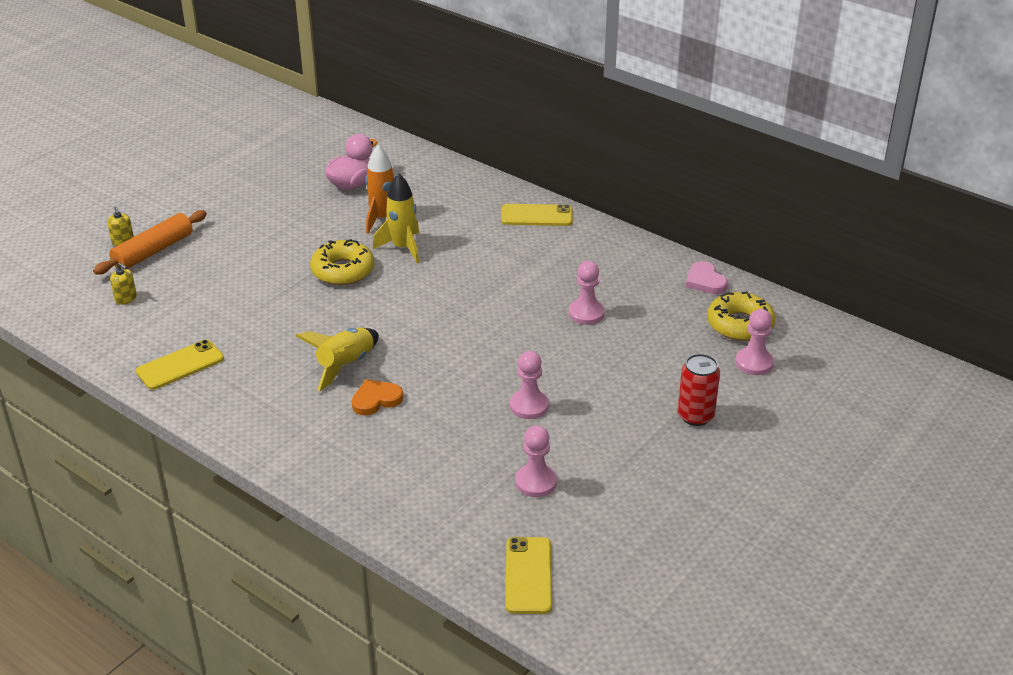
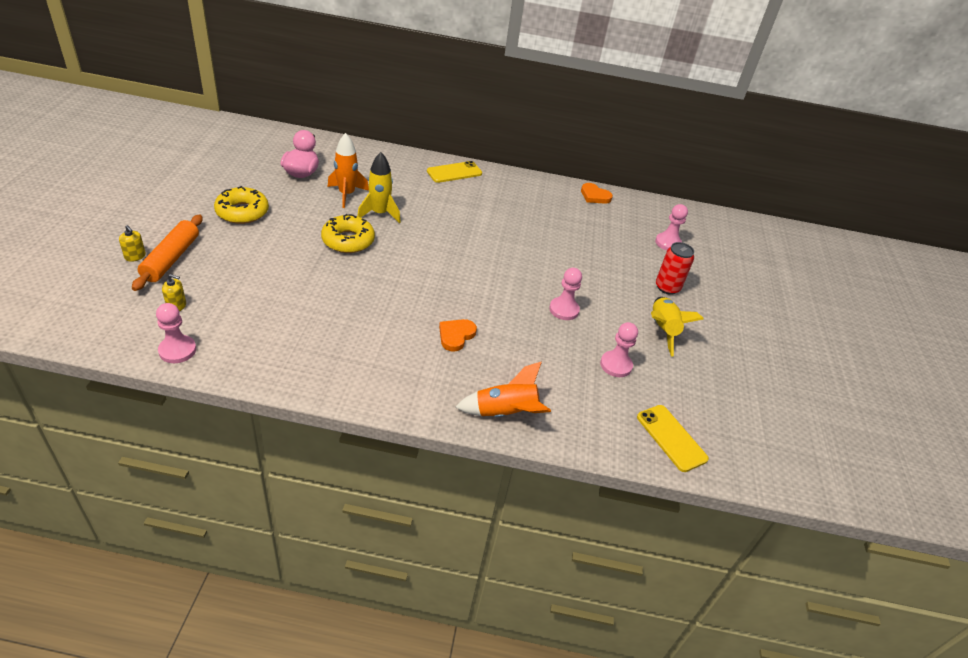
camera: 35 degrees left, 5 degrees up
(180, 365) = (273, 352): yellow phone -> none
(345, 365) = (410, 315): yellow rocket -> yellow rocket (662, 330)
(361, 491) = (505, 413): none -> orange rocket
(586, 313) = (543, 234): pink pawn -> pink pawn (177, 350)
(705, 281) = (594, 196): pink heart -> orange heart
(740, 324) = (638, 220): yellow donut -> yellow donut (242, 212)

